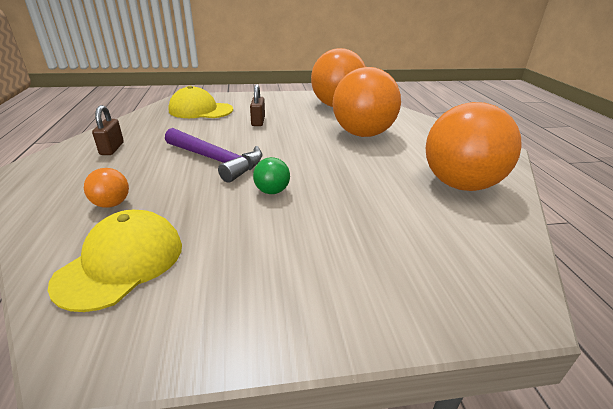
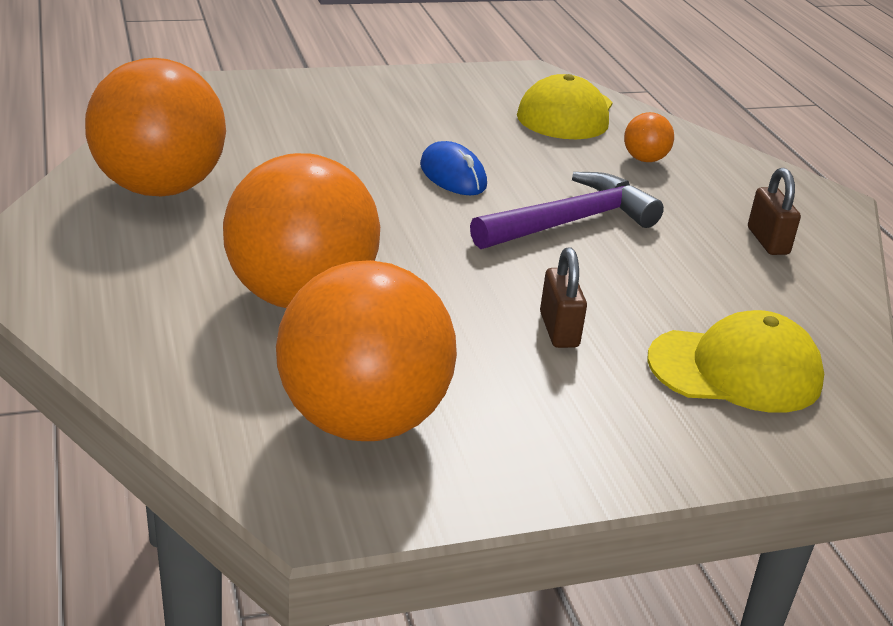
camera: 170 degrees right, 0 degrees up
(216, 160) = (570, 222): purple hammer -> purple hammer turned 120 degrees clockwise
(272, 191) = (453, 175): green ball -> blue mouse

